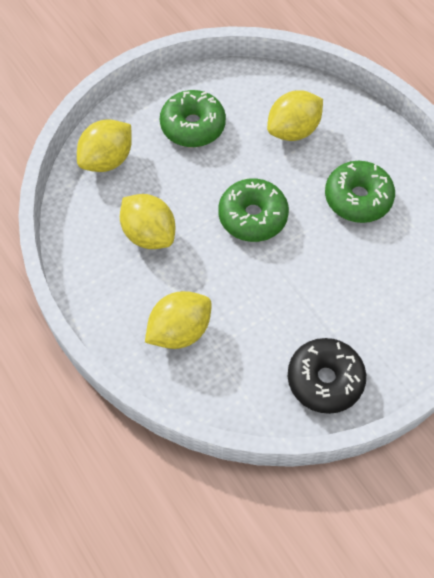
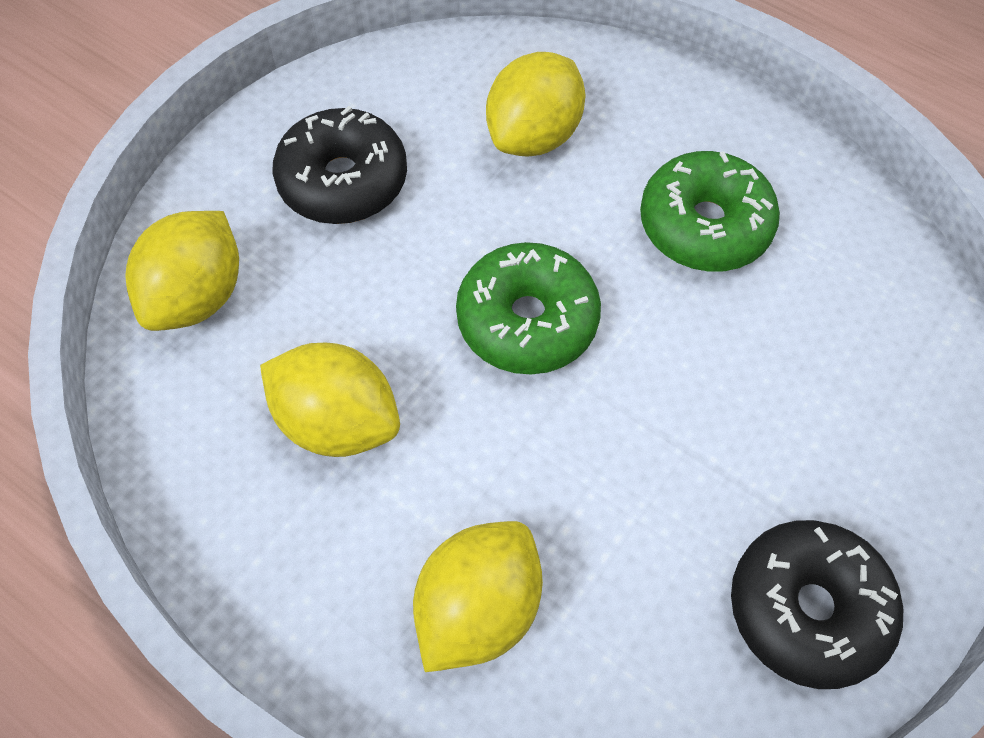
camera: 20 degrees left, 0 degrees up
(193, 126) = (343, 181): green donut -> black donut

